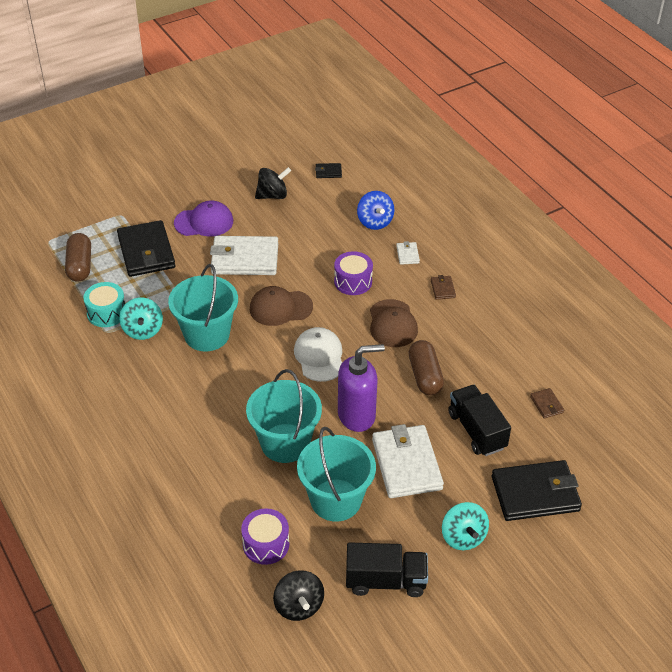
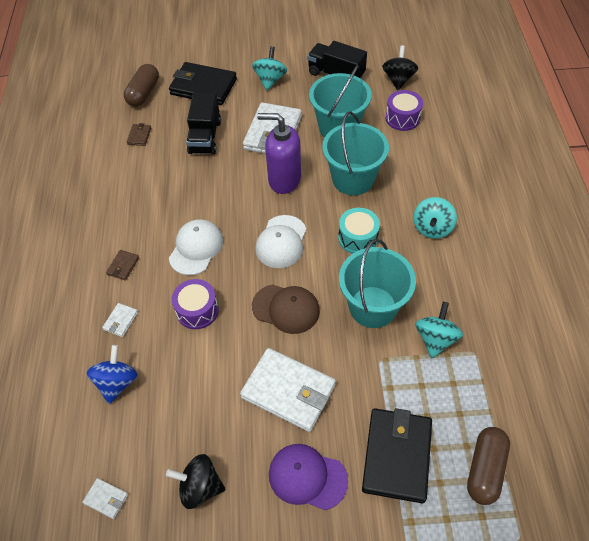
camera: 150 degrees left, 10 degrees up
(106, 313) = (468, 379): turquoise drum -> turquoise drum (357, 238)
(179, 422) = (432, 228): none -> turquoise spinning top
(328, 172) = (106, 499): black wallet -> white wallet
(392, 324) = (196, 248): brown cap -> white cap
(425, 376) = (207, 190): brown capsule -> brown capsule (143, 93)

